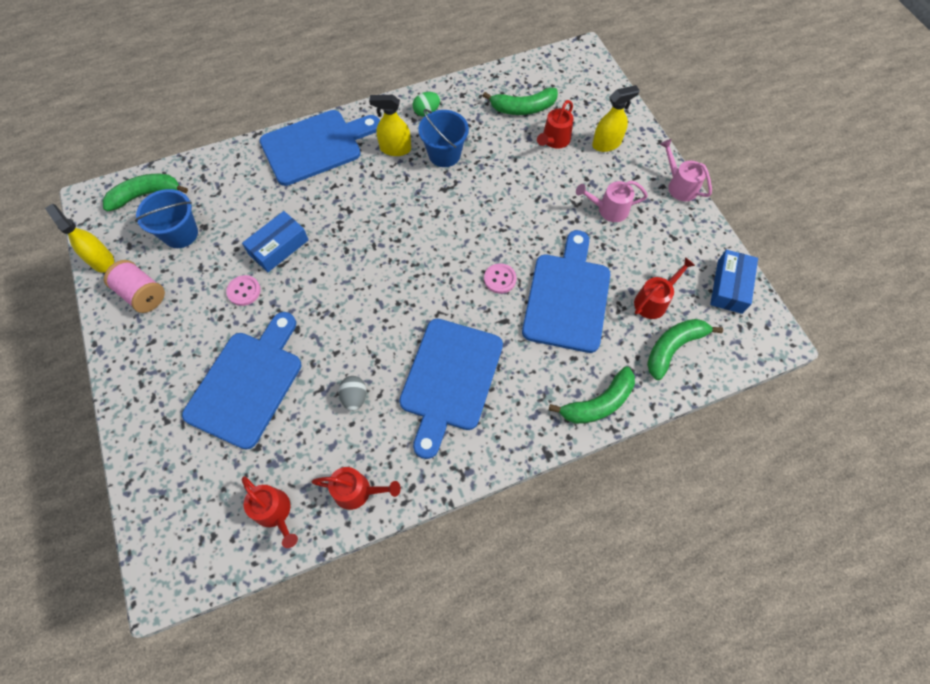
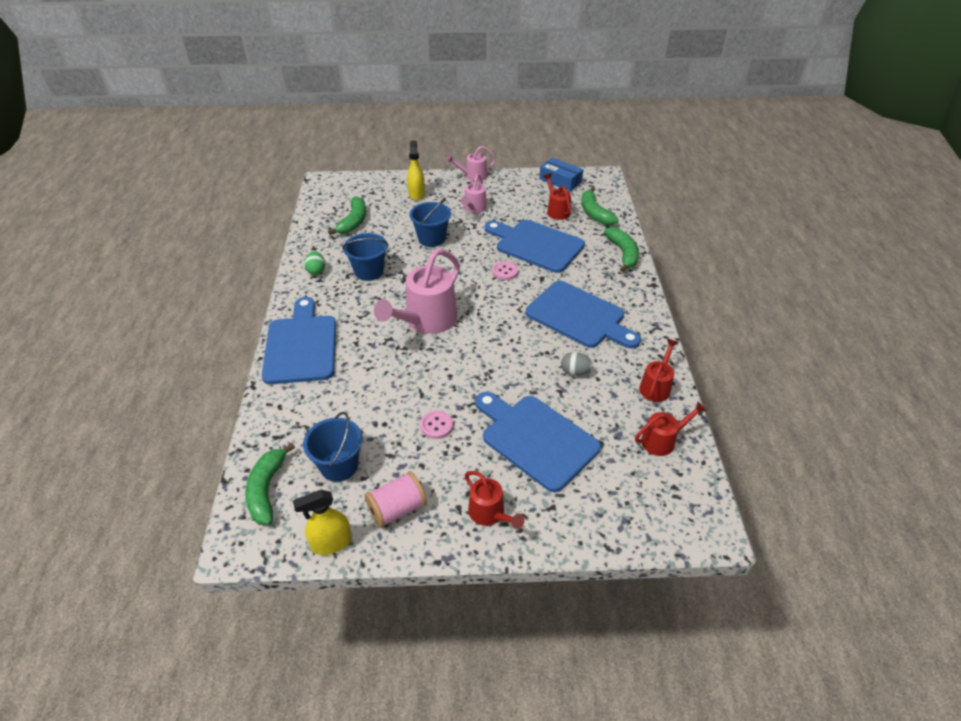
camera: 70 degrees left, 20 degrees down
(278, 247) = (401, 392): blue box -> none
(386, 232) = (426, 321): none -> pink watering can
(395, 149) = (342, 297): yellow spray bottle -> none
(527, 188) = (431, 239): none -> blue bucket
(554, 140) = (396, 215): red watering can -> red watering can (490, 514)

